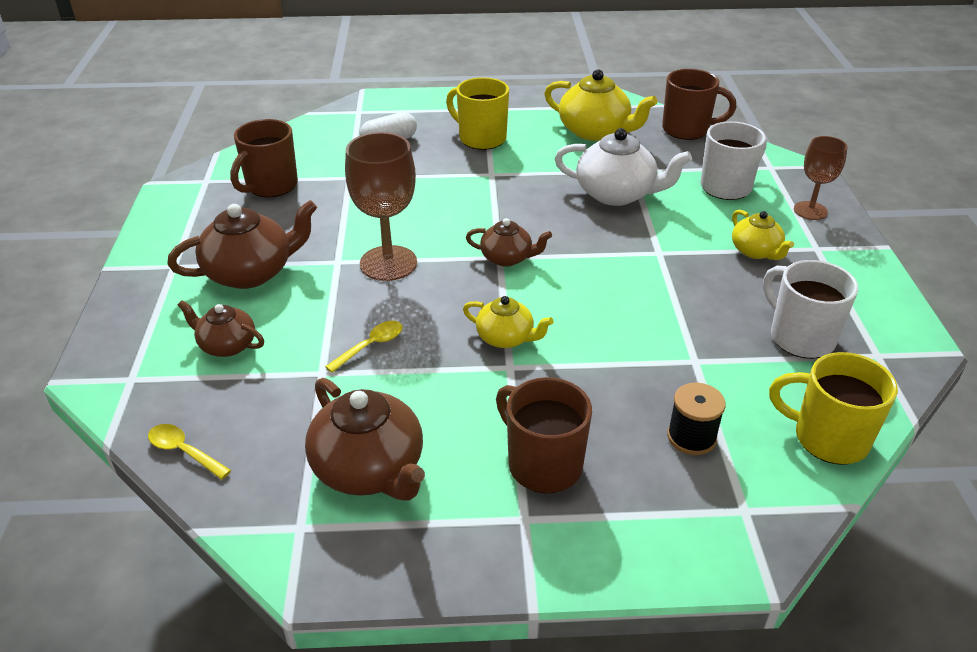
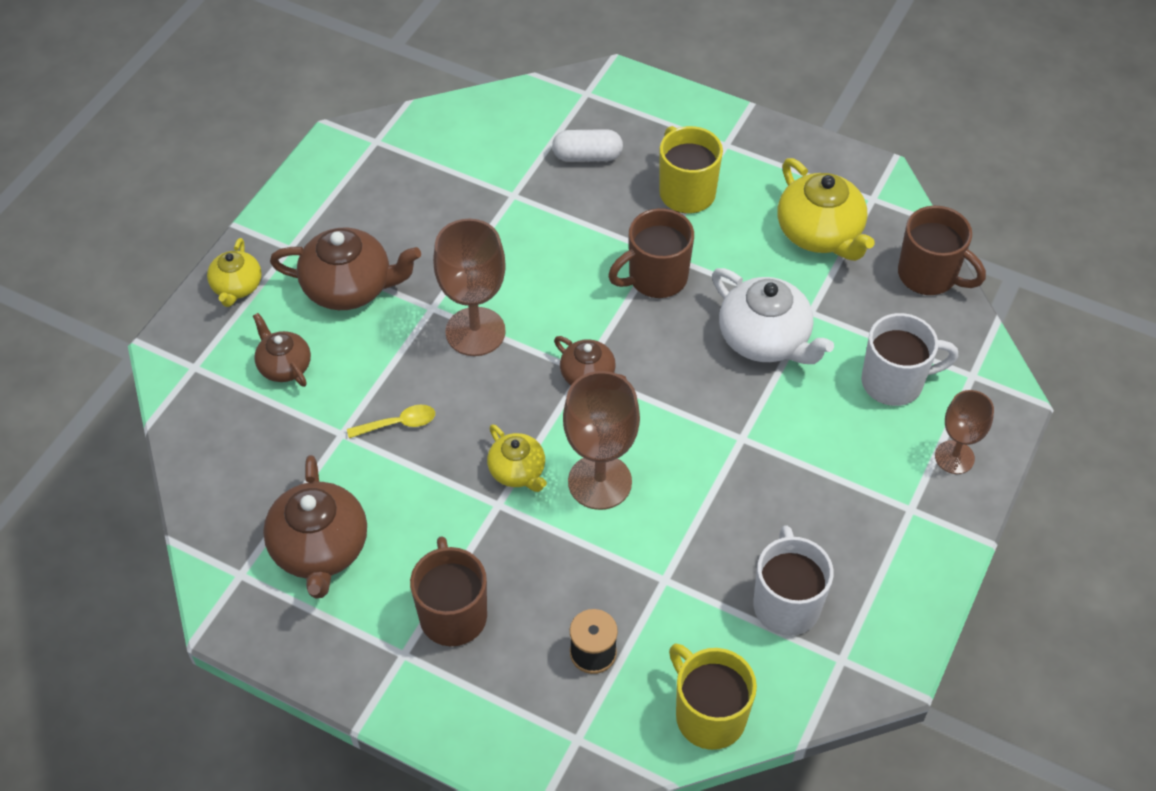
camera: 30 degrees right, 15 degrees up
(184, 451) = (197, 461): yellow spoon -> none
(270, 186) = (431, 176): brown mug -> brown mug (655, 278)
(580, 319) = (599, 482): none -> brown goblet
(756, 251) = (842, 483): yellow teapot -> yellow teapot (237, 287)

